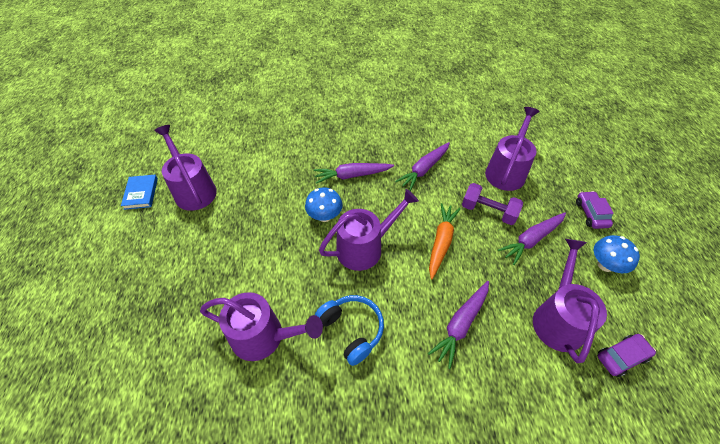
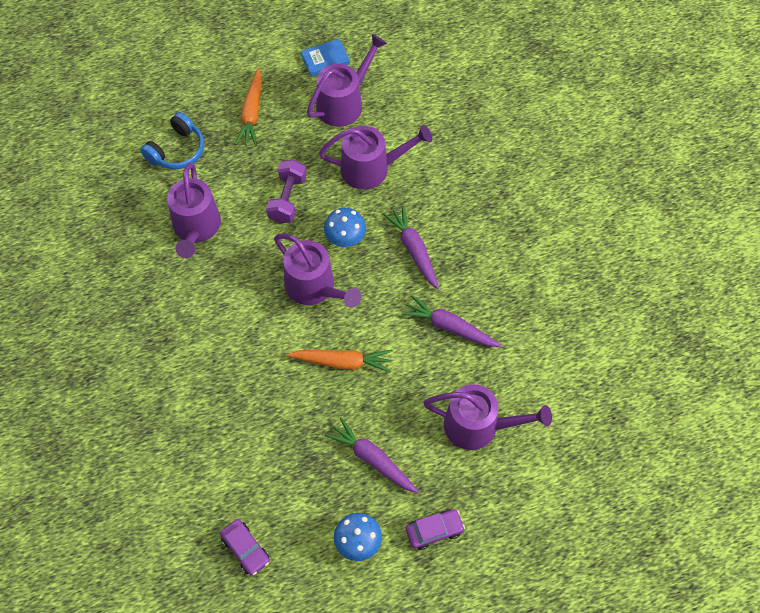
camera: 75 degrees right, 10 degrees up
(159, 260) = (252, 113): none -> orange carrot
(352, 330) = (219, 298): blue headphones -> blue headphones (177, 150)
(461, 324) = (246, 393): purple carrot -> none
(488, 211) = (402, 408): purple dumbbell -> purple dumbbell (287, 199)
(558, 319) = (274, 487): purple watering can -> purple watering can (371, 168)

